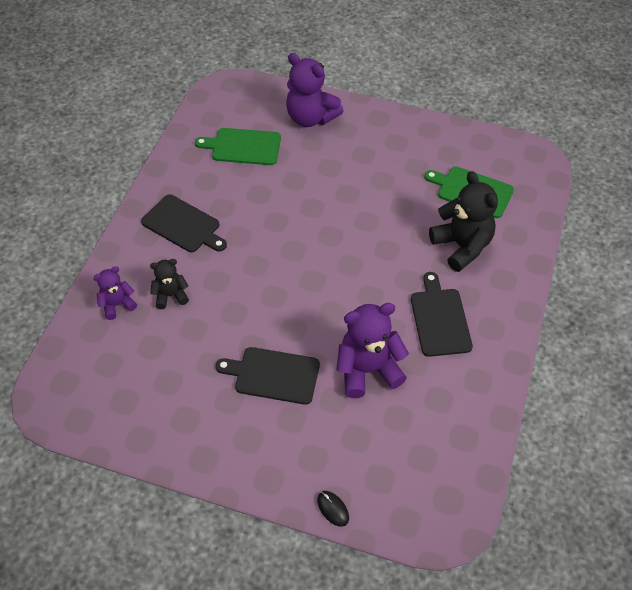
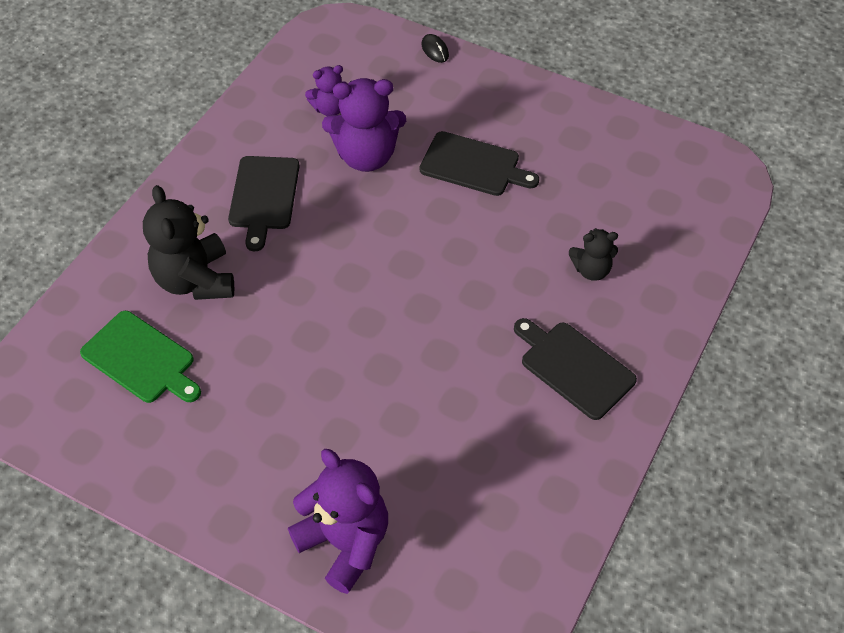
camera: 170 degrees left, 0 degrees up
(117, 304) = (660, 268): purple teddy bear -> purple teddy bear (330, 109)
(243, 146) = (471, 497): green cutting board -> none

